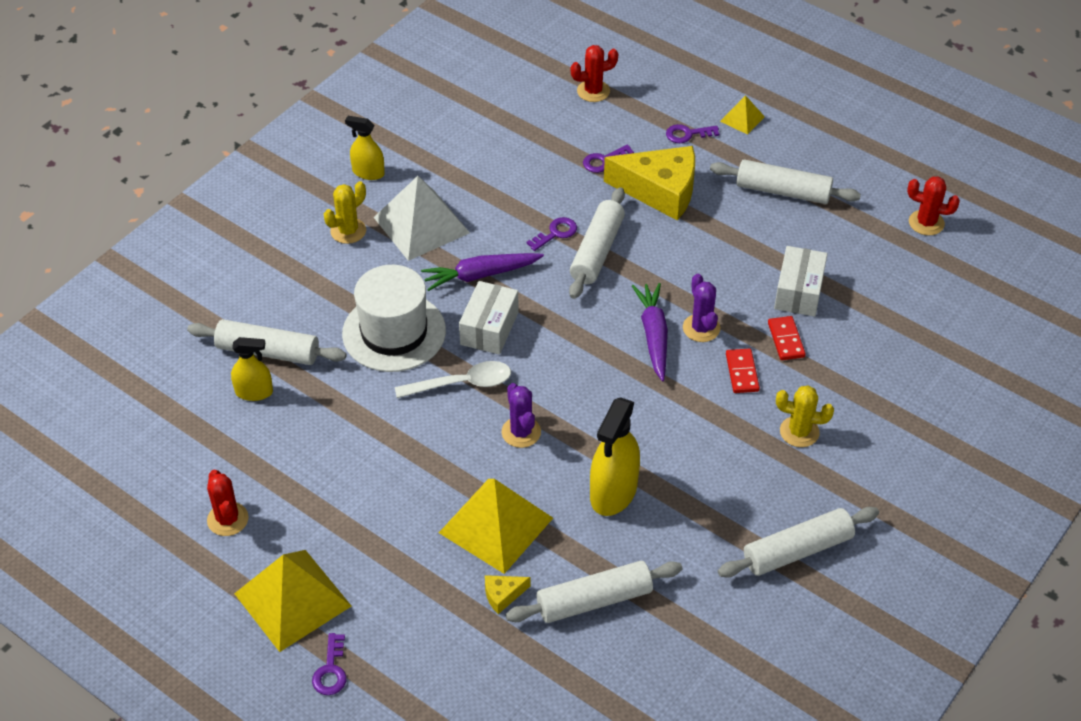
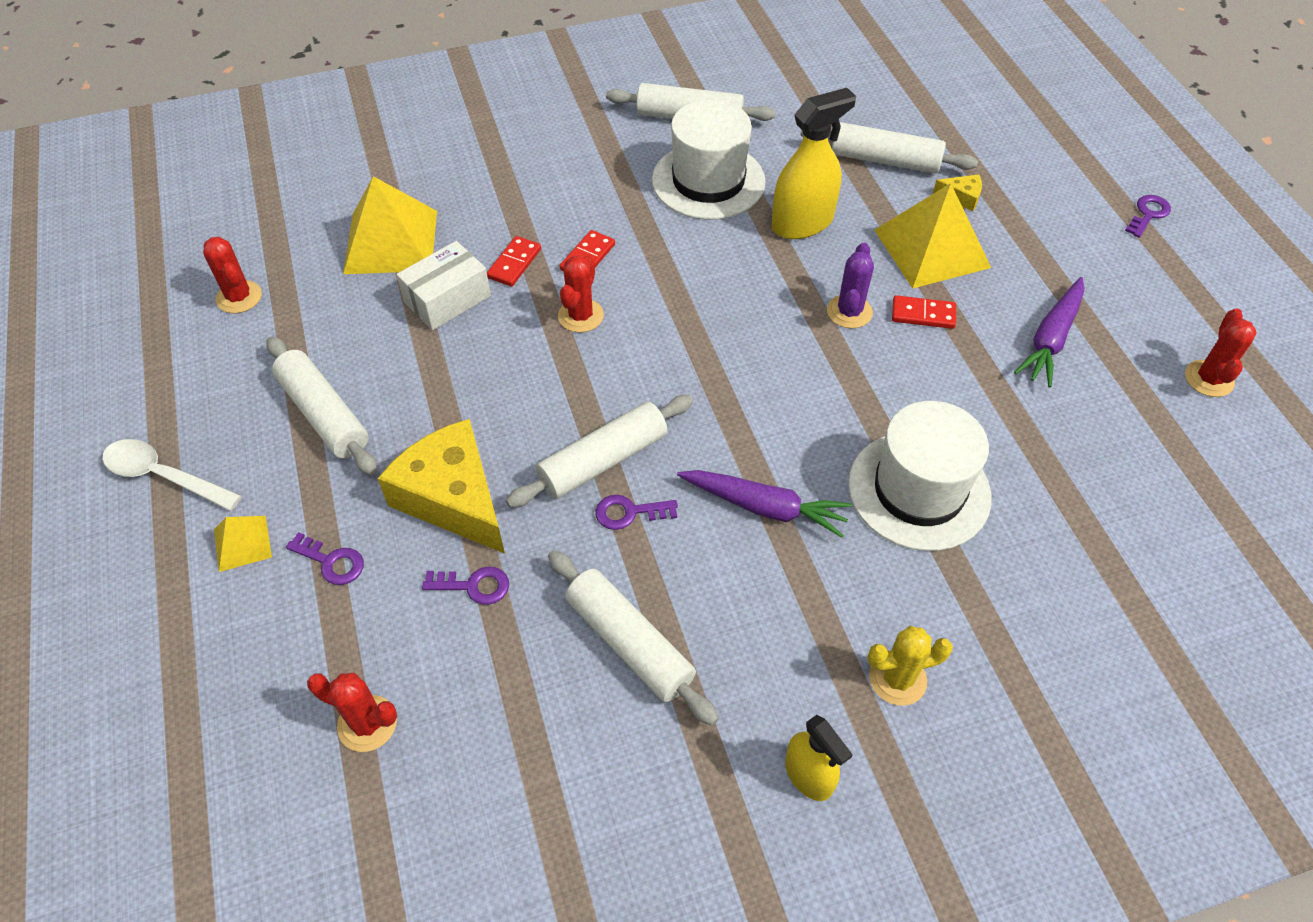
camera: 145 degrees left, 5 degrees up
(254, 392) = (1130, 504): yellow spray bottle -> none
(268, 351) = (1092, 549): white rolling pin -> white rolling pin (629, 643)
(292, 600) = (1163, 279): yellow pyramid -> yellow pyramid (391, 241)
(421, 225) = (790, 628): white pyramid -> none
(462, 384) = (877, 389): white spoon -> white spoon (164, 476)
(466, 460) = (923, 314): none -> red domino
(489, 328) = (803, 434): white box -> none
(653, 335) = (635, 334): purple carrot -> purple carrot (1051, 339)
(701, 328) = (581, 316): purple cactus -> red cactus
(720, 491) = (708, 181): none -> white hat
(799, 432) = (593, 188): yellow cactus -> none

